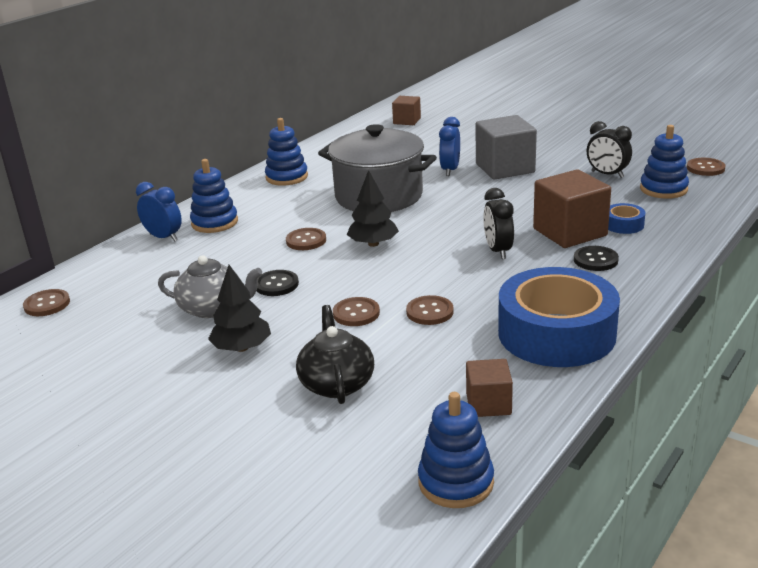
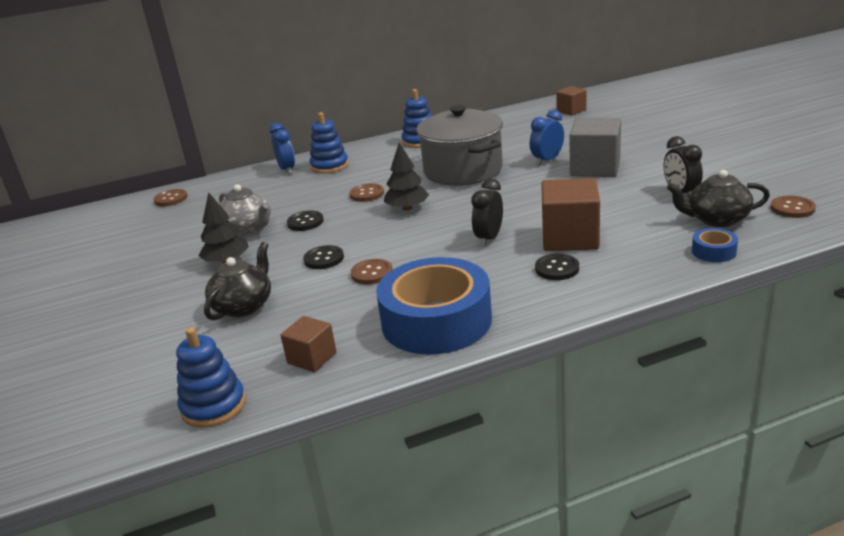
camera: 35 degrees right, 0 degrees up
(356, 313) = (324, 259): brown button -> black button
(624, 225) = (628, 243): blue tape -> blue tape (713, 251)
(663, 189) = (716, 219): blue stacking toy -> black teapot

